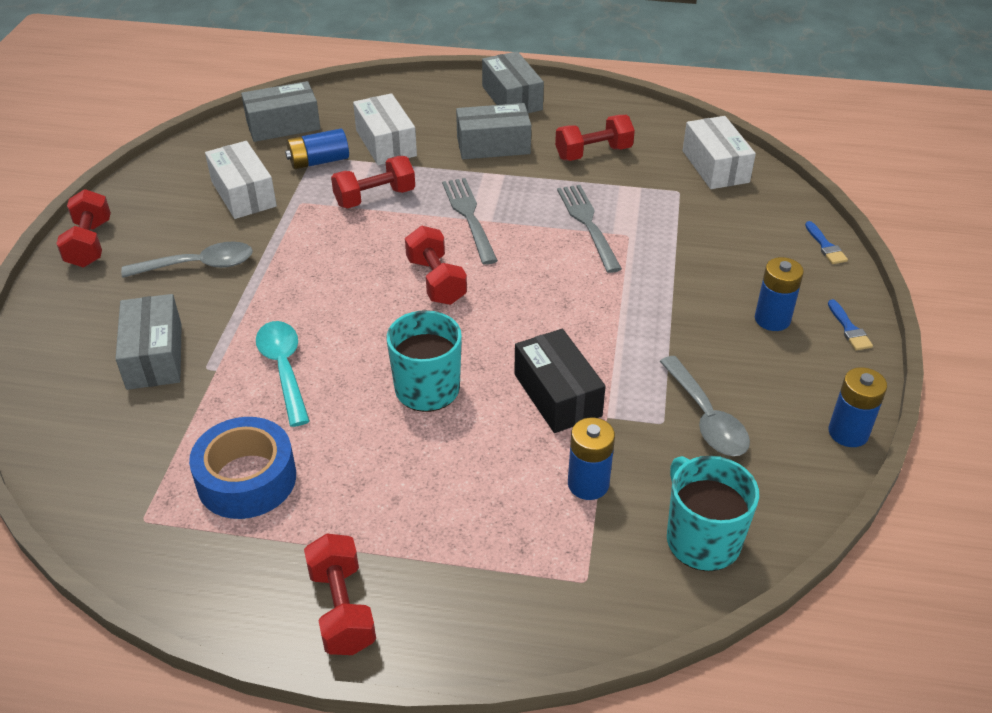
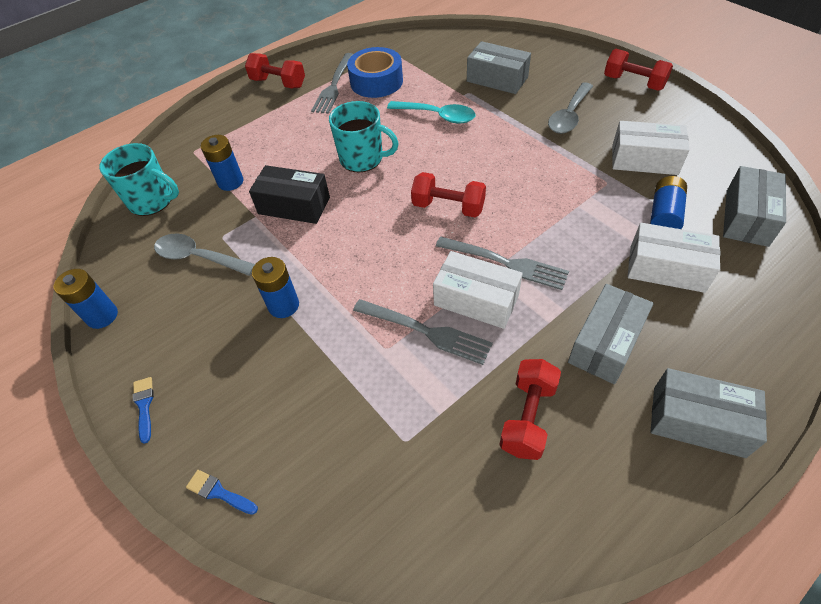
camera: 135 degrees right, 10 degrees up
(294, 525) = (334, 85): none -> grey fork
(375, 198) = (580, 223): red dumbbell -> none
(715, 166) = (411, 516): white box -> white box (476, 300)
(772, 319) = (210, 363): blue battery -> blue battery (283, 305)
(849, 329) = (144, 405): blue brush -> blue brush turned 45 degrees clockwise

